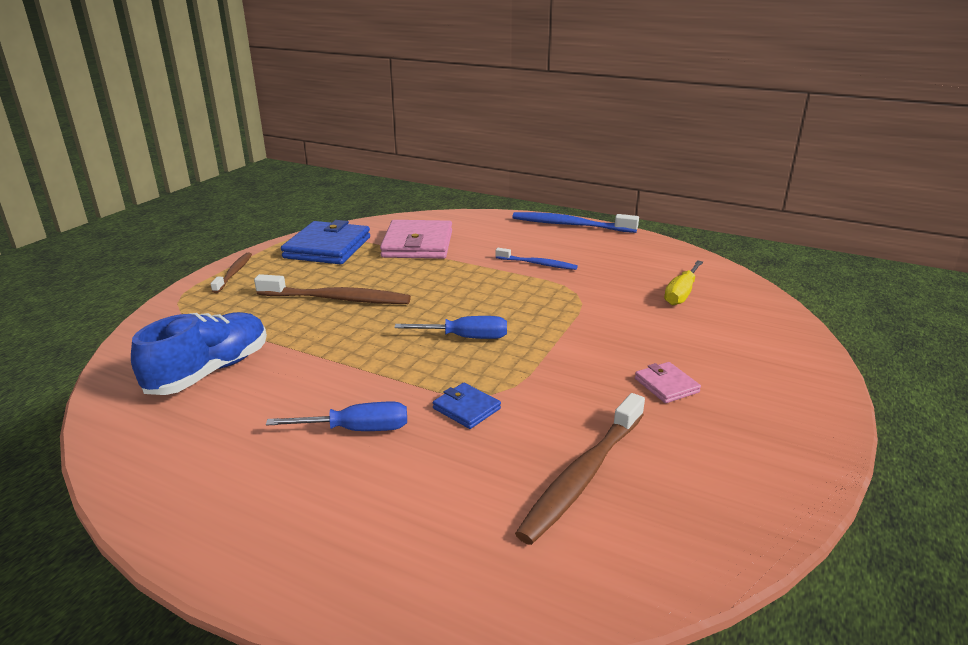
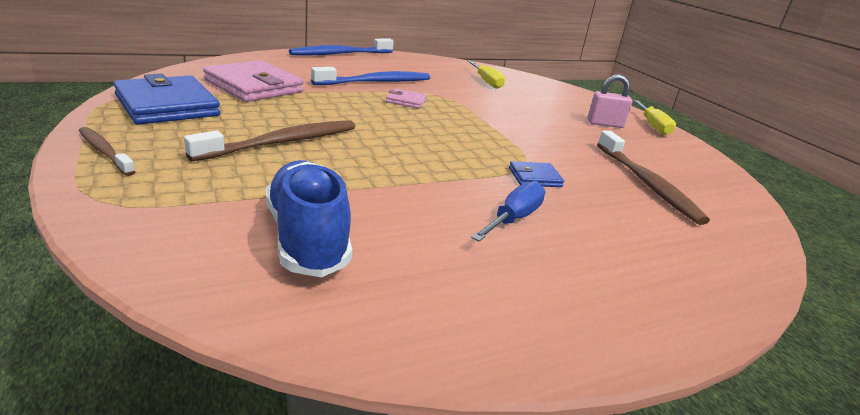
camera: 55 degrees left, 0 degrees up
(465, 337) = (439, 138): blue screwdriver -> none
(537, 264) = (376, 82): blue toothbrush -> blue toothbrush, size x1.69
(666, 385) = (579, 128): pink wallet -> pink wallet (406, 101)
(726, 394) = (604, 124): none -> pink padlock
(814, 425) = (652, 126): none -> yellow screwdriver

